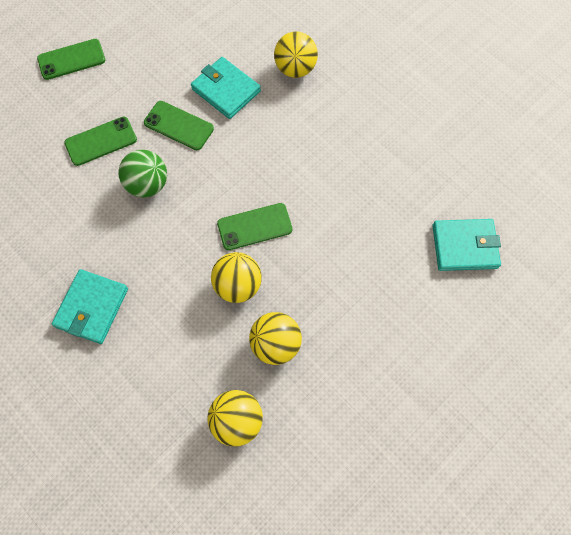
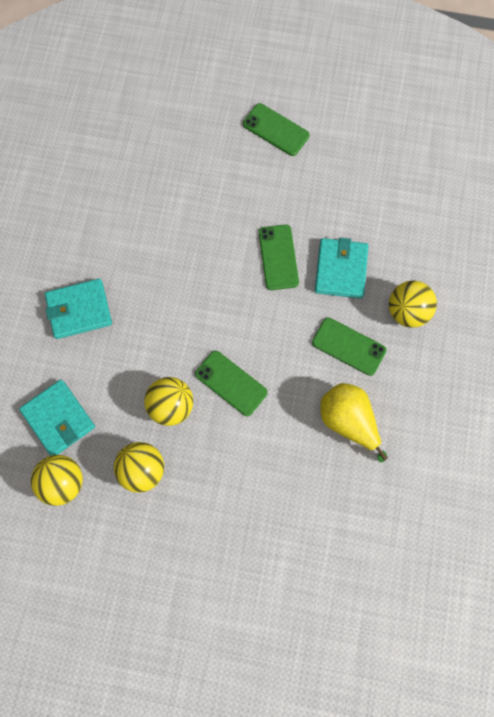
camera: 55 degrees right, 5 degrees up
(101, 141) = (219, 209): green phone -> green phone (348, 346)
(148, 185) = (208, 273): green ball -> none
(350, 162) = (348, 421): none -> yellow pear
(464, 246) = (338, 573): turquoise wallet -> turquoise wallet (58, 419)

